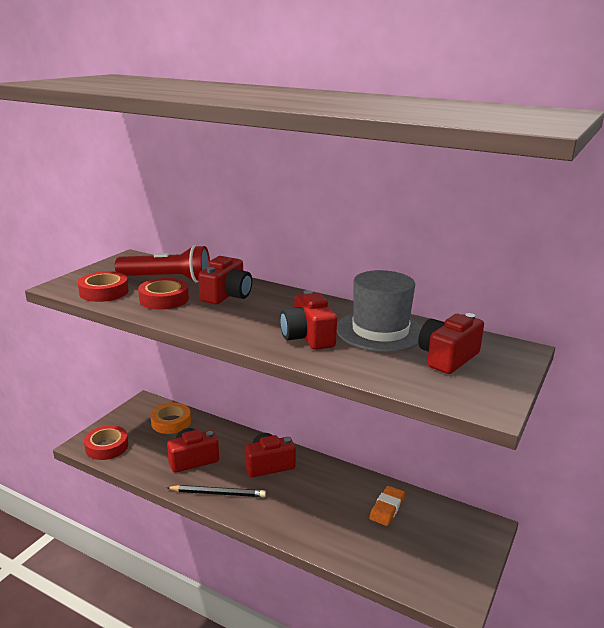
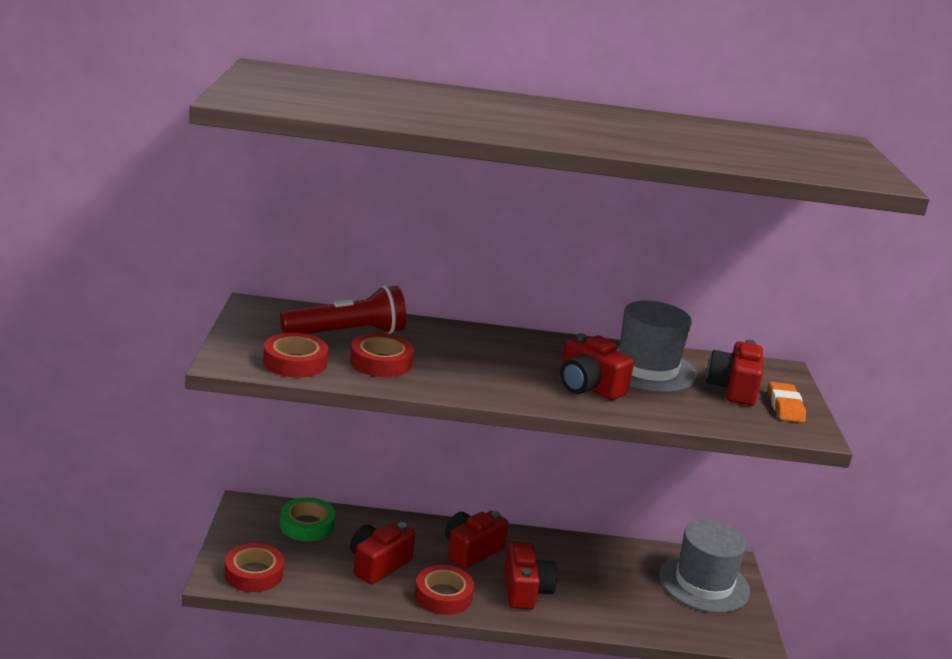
camera: 30 degrees left, 0 degrees up
(171, 422) = (307, 525): orange tape -> green tape
(218, 493) = (443, 596): black pencil -> red tape
(227, 295) = (444, 347): red camera -> red camera (525, 590)
(387, 508) = (629, 568): orange eraser -> orange eraser (785, 406)
(446, 538) = (704, 583): none -> grey hat

